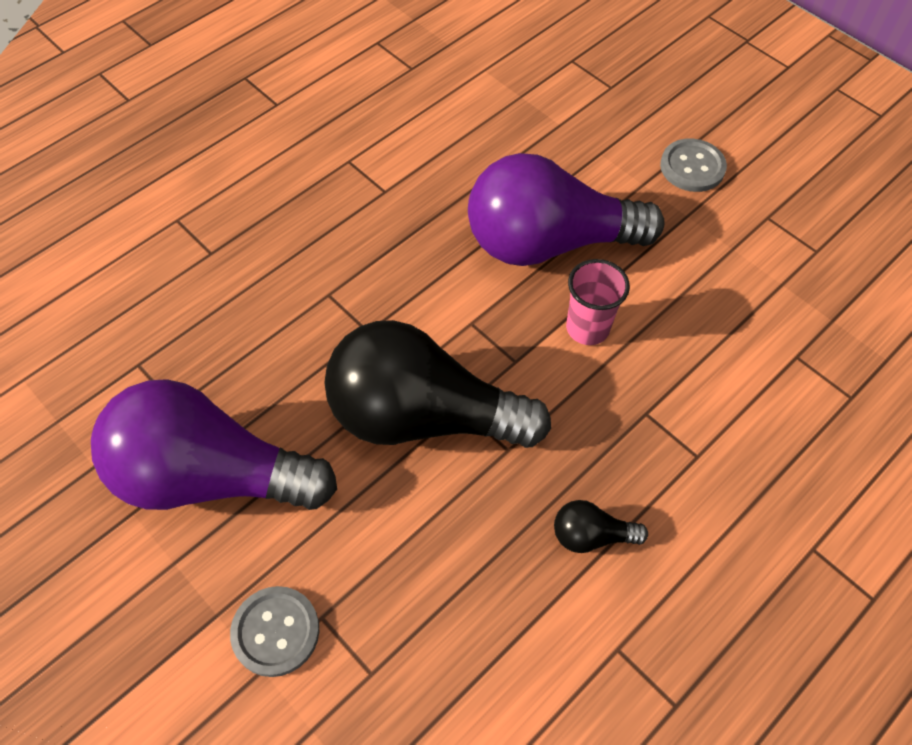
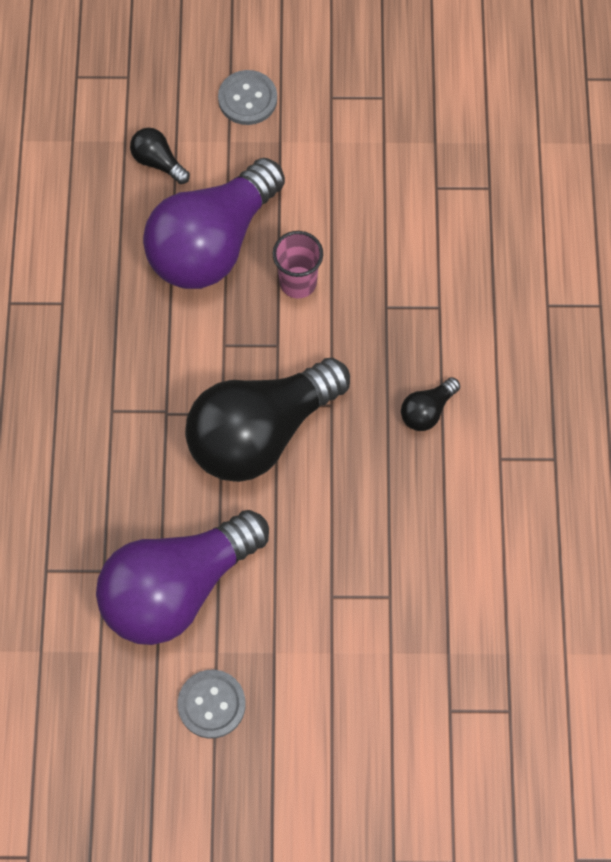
camera: 45 degrees left, 10 degrees up
(275, 632) = (316, 628): grey button -> grey button (211, 704)
(570, 156) = (158, 162): none -> black light bulb

